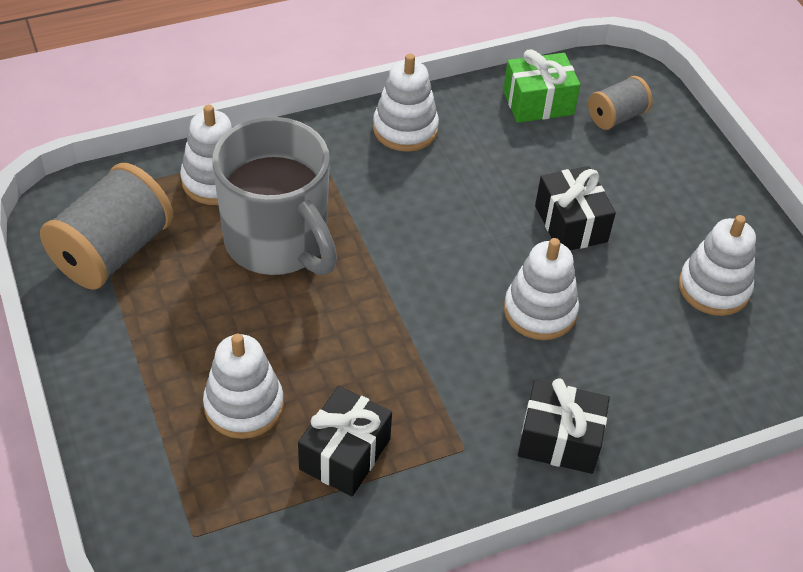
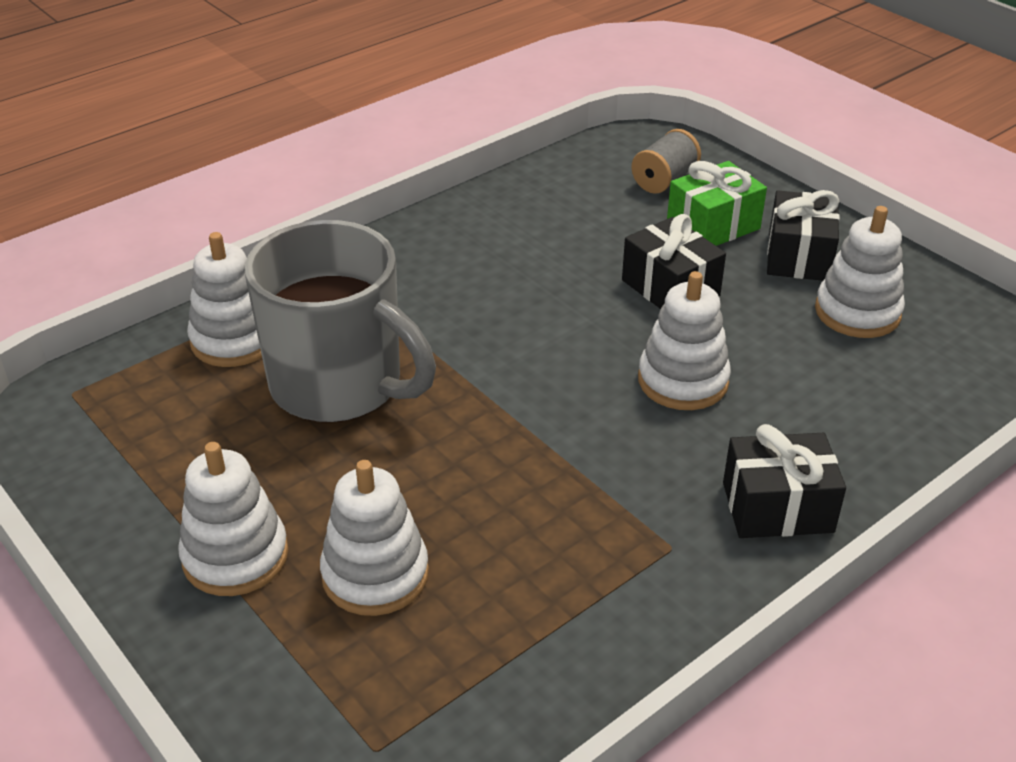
camera: 15 degrees left, 10 degrees down
(113, 252) = (131, 445): grey spool -> none
(345, 454) = (529, 594): black gift -> black gift (798, 256)
(405, 129) = (438, 240): white stacking toy -> white stacking toy (235, 556)
(538, 102) = (574, 185): green gift -> green gift (713, 226)

